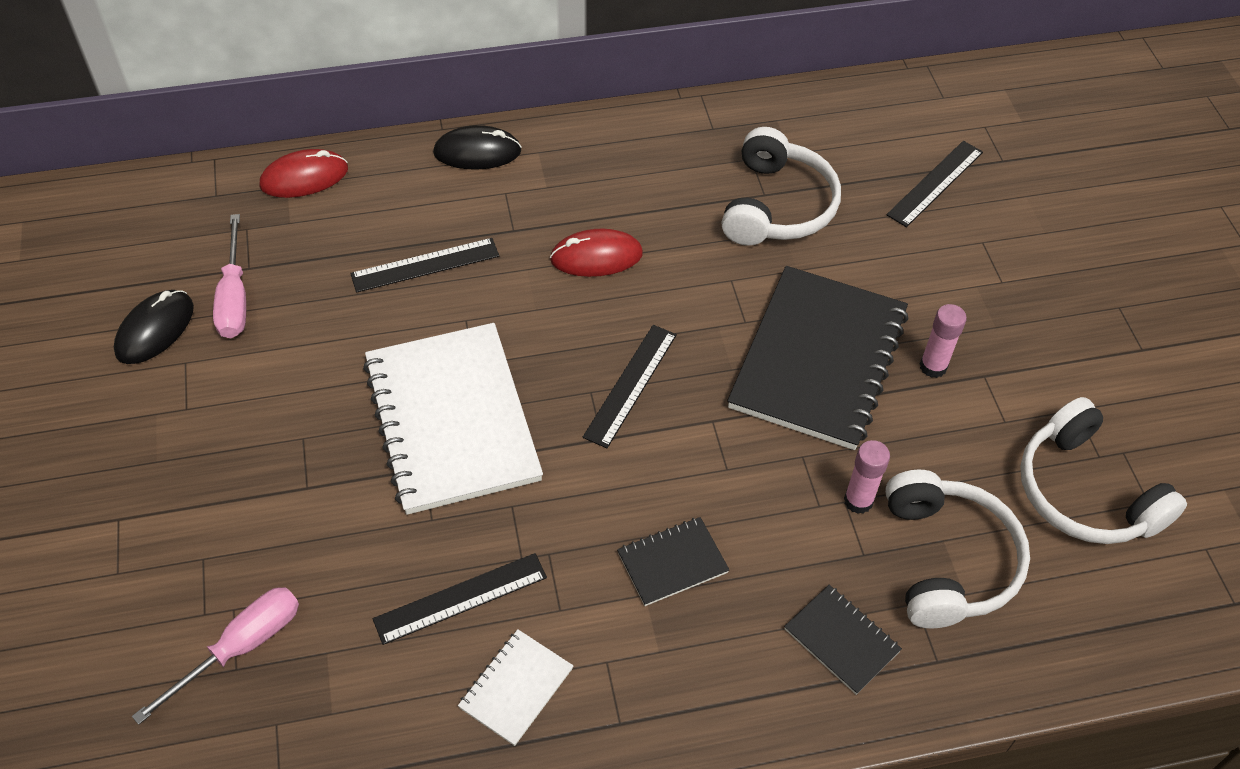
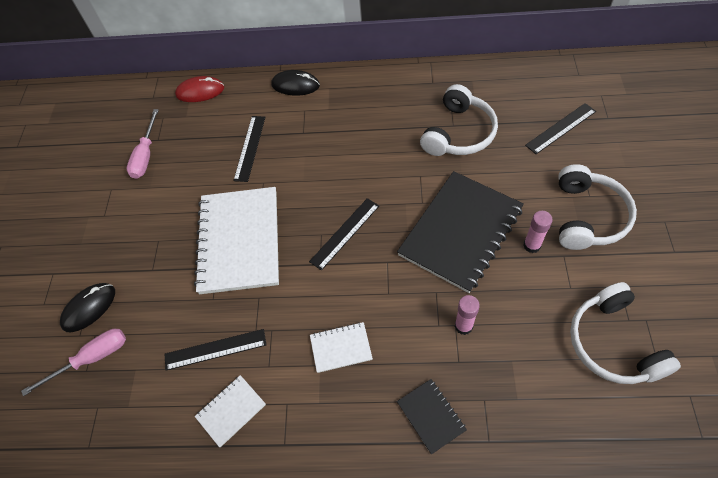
camera: 20 degrees right, 5 degrees up
(155, 329) = (101, 169): black mouse -> black mouse (89, 308)
(425, 265) = (250, 148): black ruler -> black ruler turned 75 degrees counterclockwise
(596, 257) = (345, 153): red mouse -> none
(672, 563) = (341, 348): black notebook -> white notebook
(948, 560) = (511, 374): white headphones -> white headphones (588, 216)

